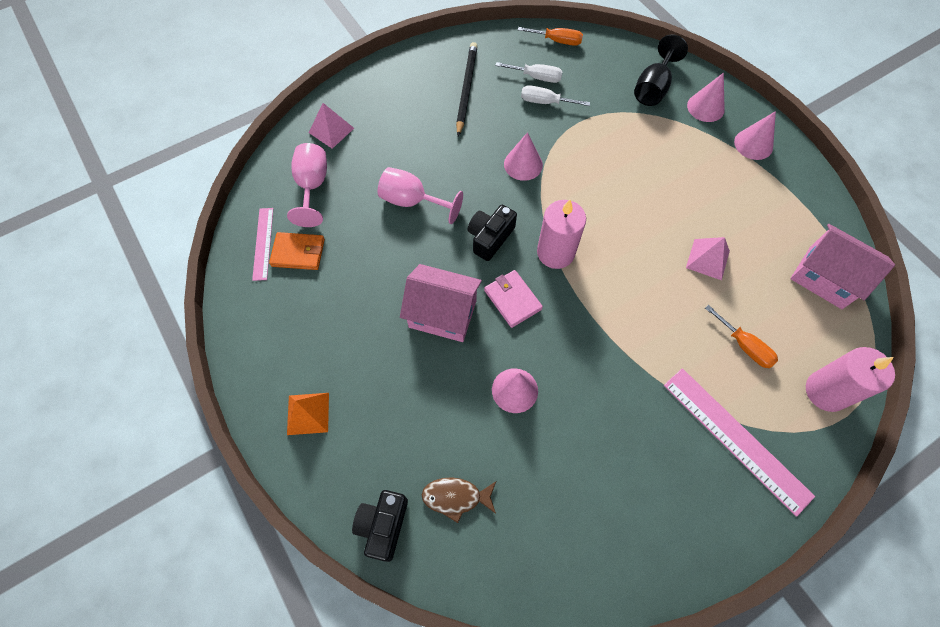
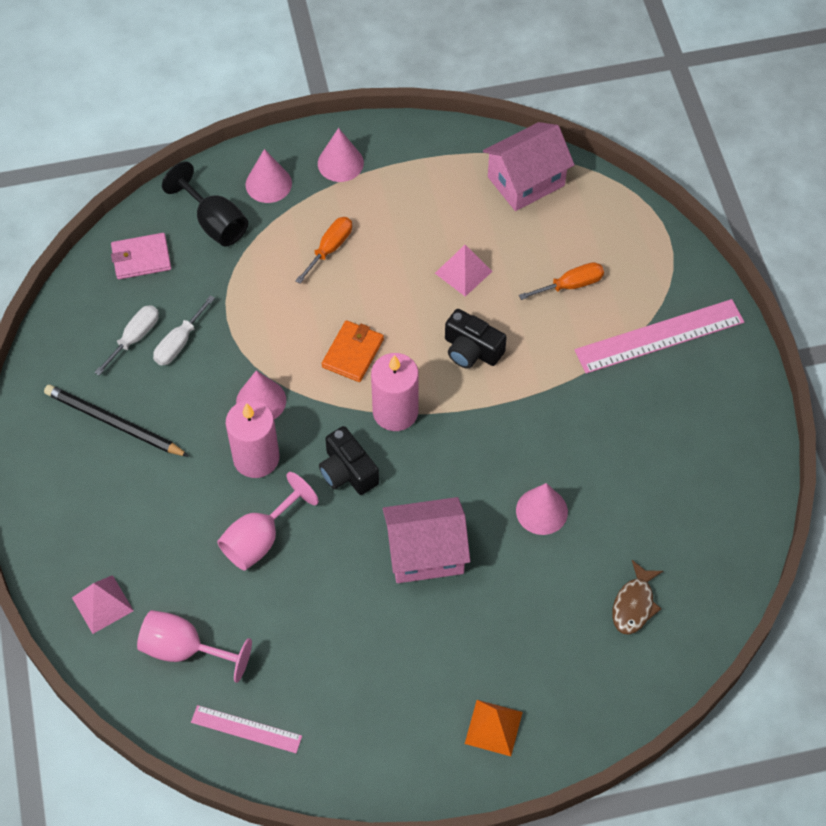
camera: 70 degrees left, 5 degrees down
(298, 252) = (278, 690): orange wallet -> orange wallet (353, 353)
(383, 525) = (640, 682): black camera -> black camera (471, 350)
(442, 314) = (425, 553): pink house -> pink house turned 45 degrees clockwise
(512, 300) = (436, 476): pink wallet -> pink wallet (141, 258)
(557, 41) = (87, 292): orange screwdriver -> orange screwdriver (330, 248)
(826, 391) = (640, 241): pink candle -> pink candle (256, 458)

